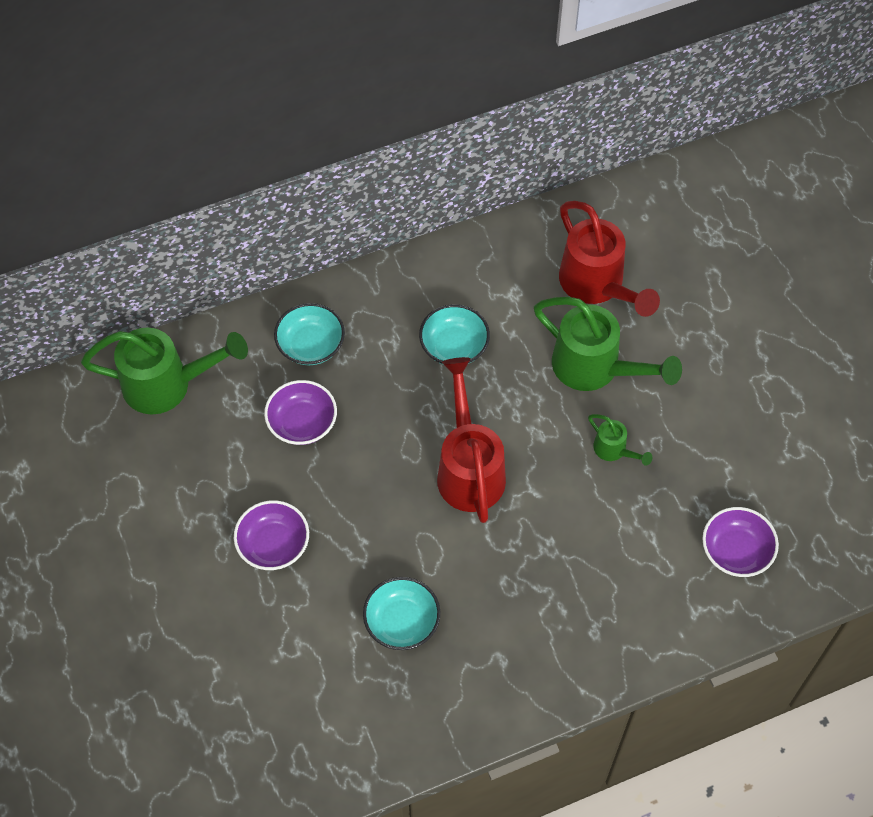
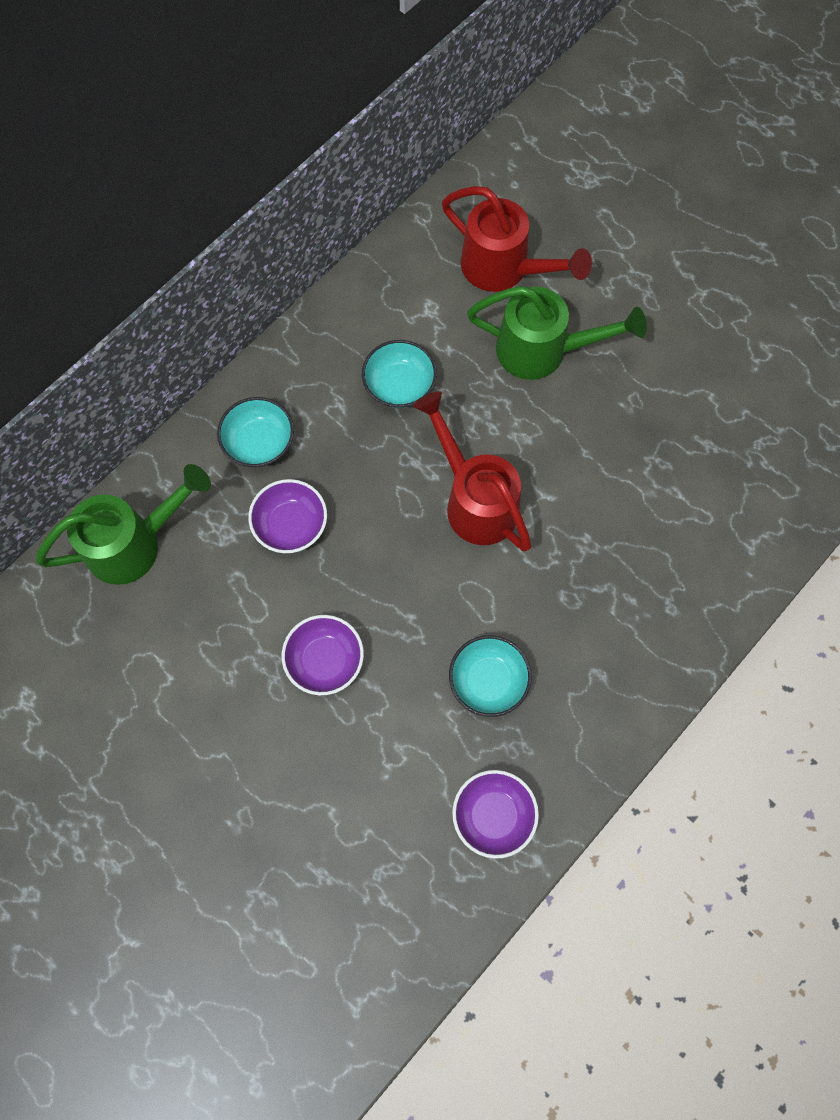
camera: 25 degrees left, 10 degrees up
(614, 450) = (600, 423): green watering can -> none
(736, 551) = (758, 472): purple bowl -> purple bowl (493, 815)

